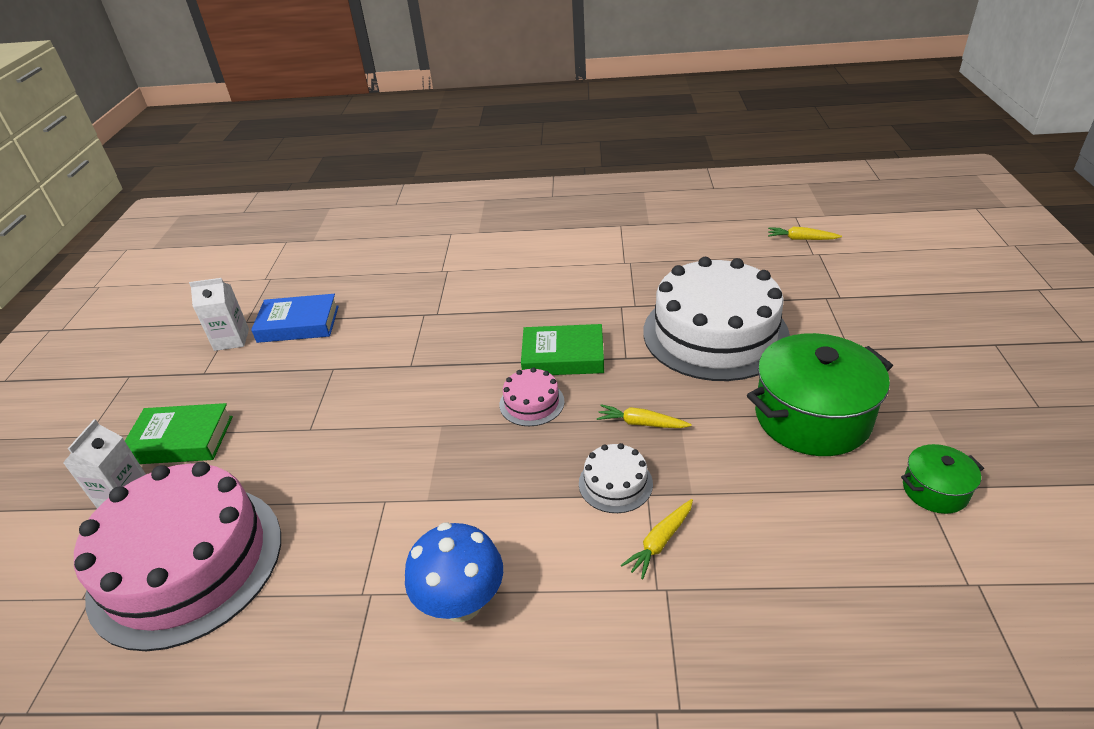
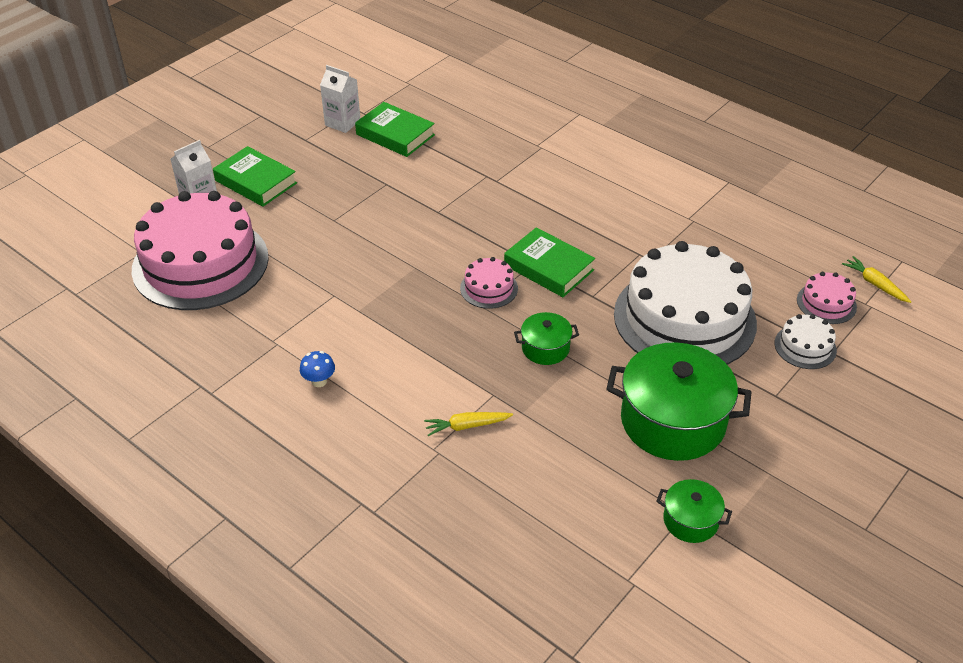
camera: 35 degrees right, 5 degrees up
(298, 324) = (395, 135): blue book -> green book
(462, 603) = (319, 381): blue mushroom -> blue mushroom, size x0.50
(615, 483) = (481, 375): white cake -> white cake (805, 346)
(641, 423) = (545, 348): yellow carrot -> green pot
(790, 267) = (826, 303): none -> pink cake

